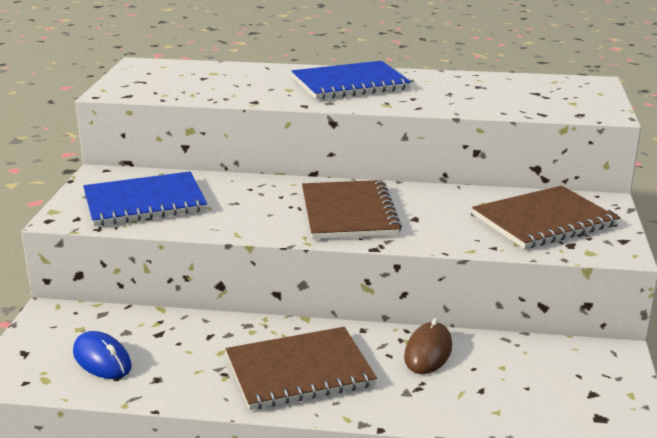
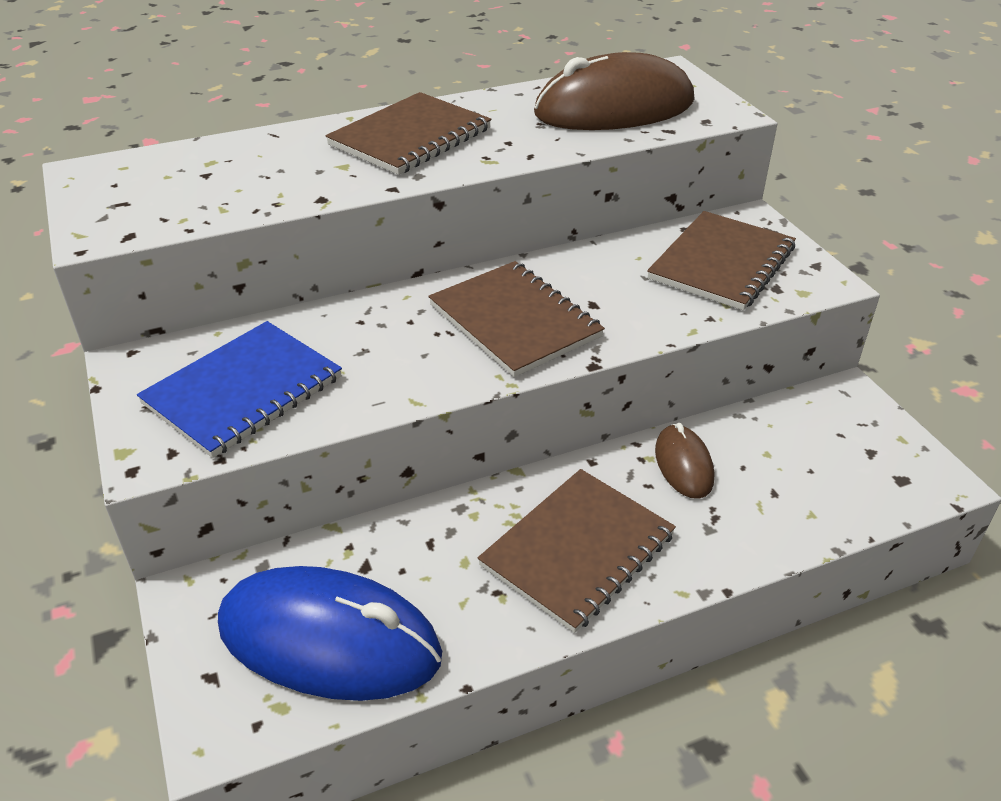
camera: 30 degrees left, 15 degrees up
(102, 360) = (329, 640): blue mouse -> blue mouse, size x2.04
(350, 83) = (410, 137): blue notebook -> brown notebook
(516, 95) = (614, 108): none -> brown mouse

